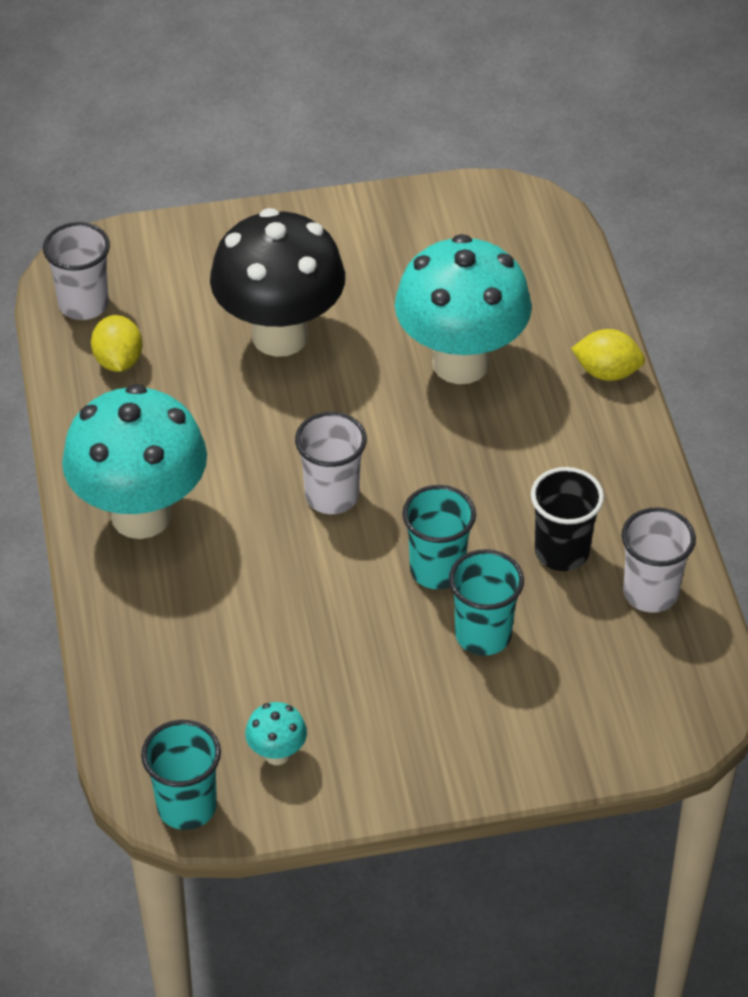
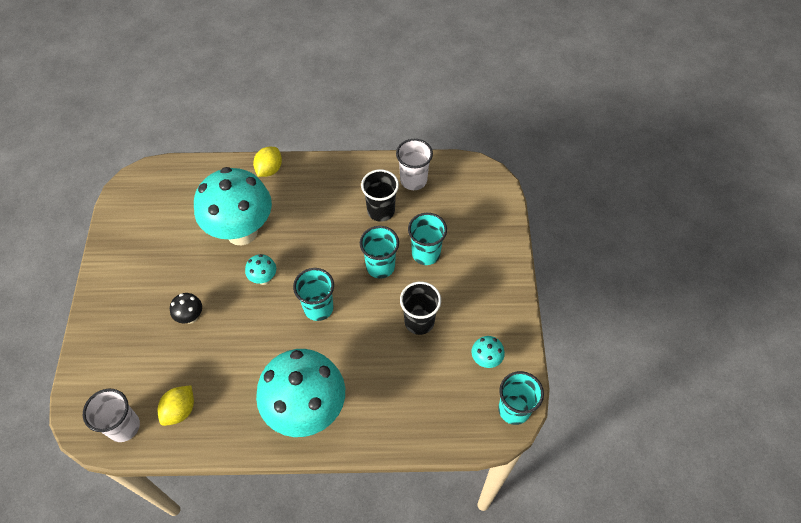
camera: 80 degrees left, 10 degrees up
(118, 361) = (180, 410): yellow lemon -> yellow lemon turned 60 degrees counterclockwise
(280, 335) = (191, 317): black mushroom -> black mushroom, size x0.40
(332, 496) = (318, 308): white cup -> turquoise cup
(335, 644) = (419, 321): none -> black cup
(373, 411) = (263, 279): none -> turquoise mushroom

